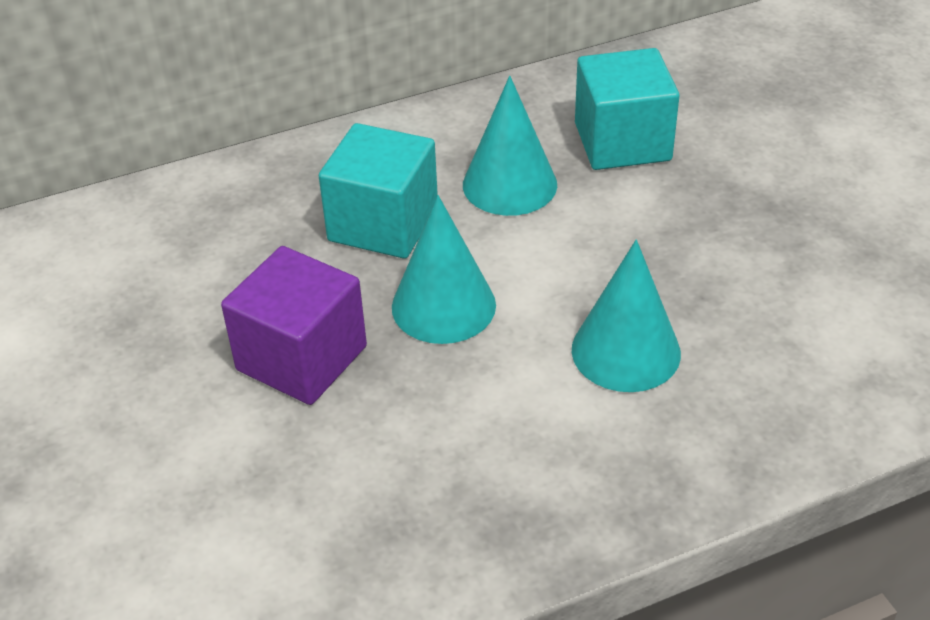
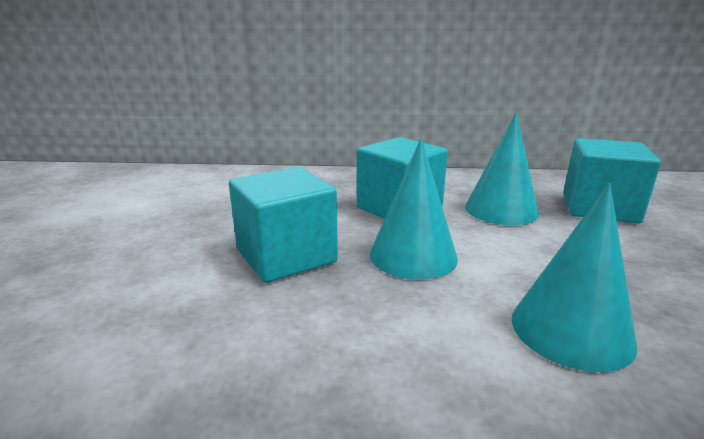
camera: 25 degrees right, 20 degrees down
(302, 358) = (286, 256): purple cube -> turquoise cube

